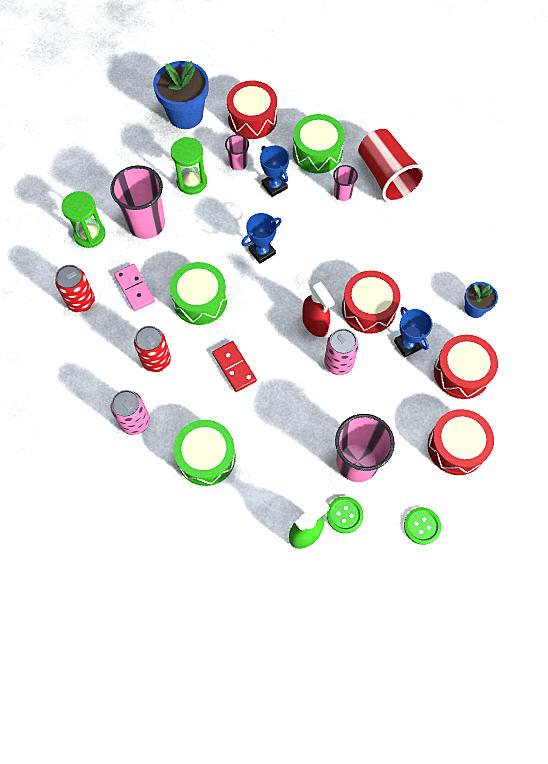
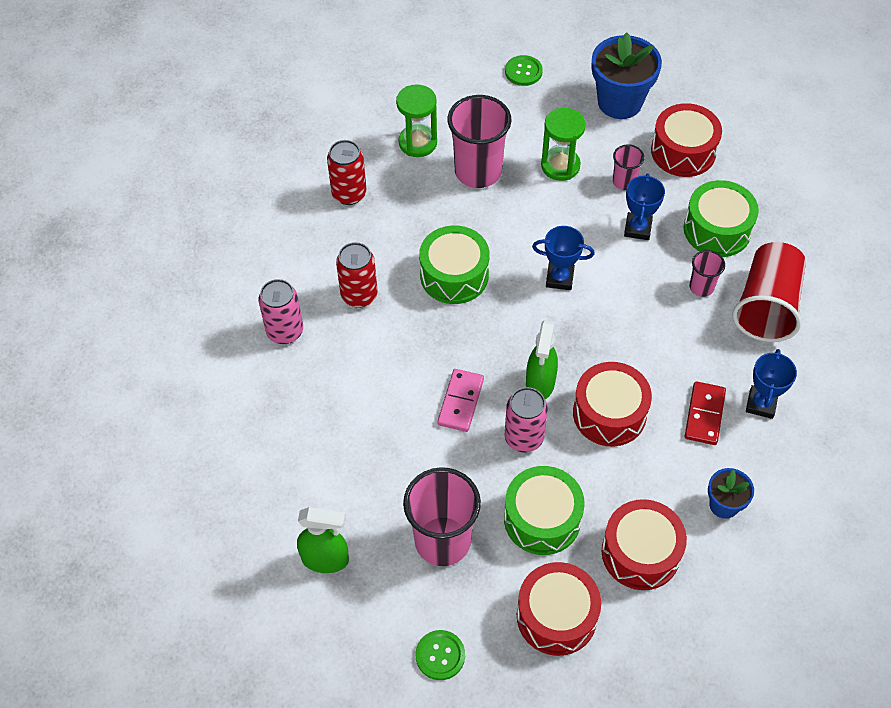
camera: 45 degrees right, 10 degrees down
(134, 288) = (406, 219): pink domino -> pink domino (460, 402)
(206, 457) = (312, 414): green drum -> green drum (542, 519)
(234, 367) = (421, 359): red domino -> red domino (704, 415)
(315, 324) = (540, 384): red spray bottle -> green spray bottle
(344, 515) = (378, 576): green button -> green button (523, 71)
(407, 345) = (612, 479): blue trophy -> blue trophy (761, 404)

